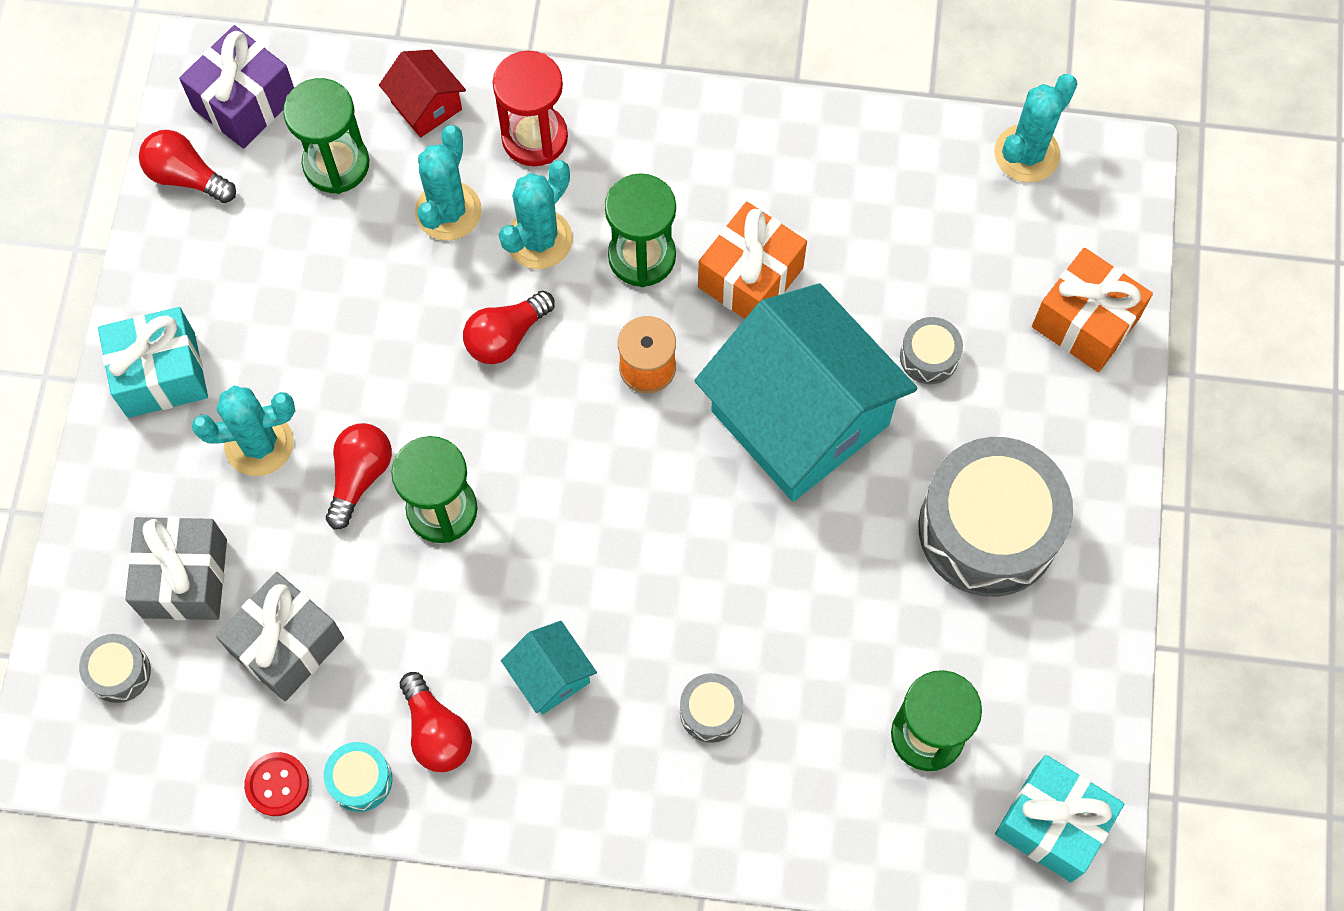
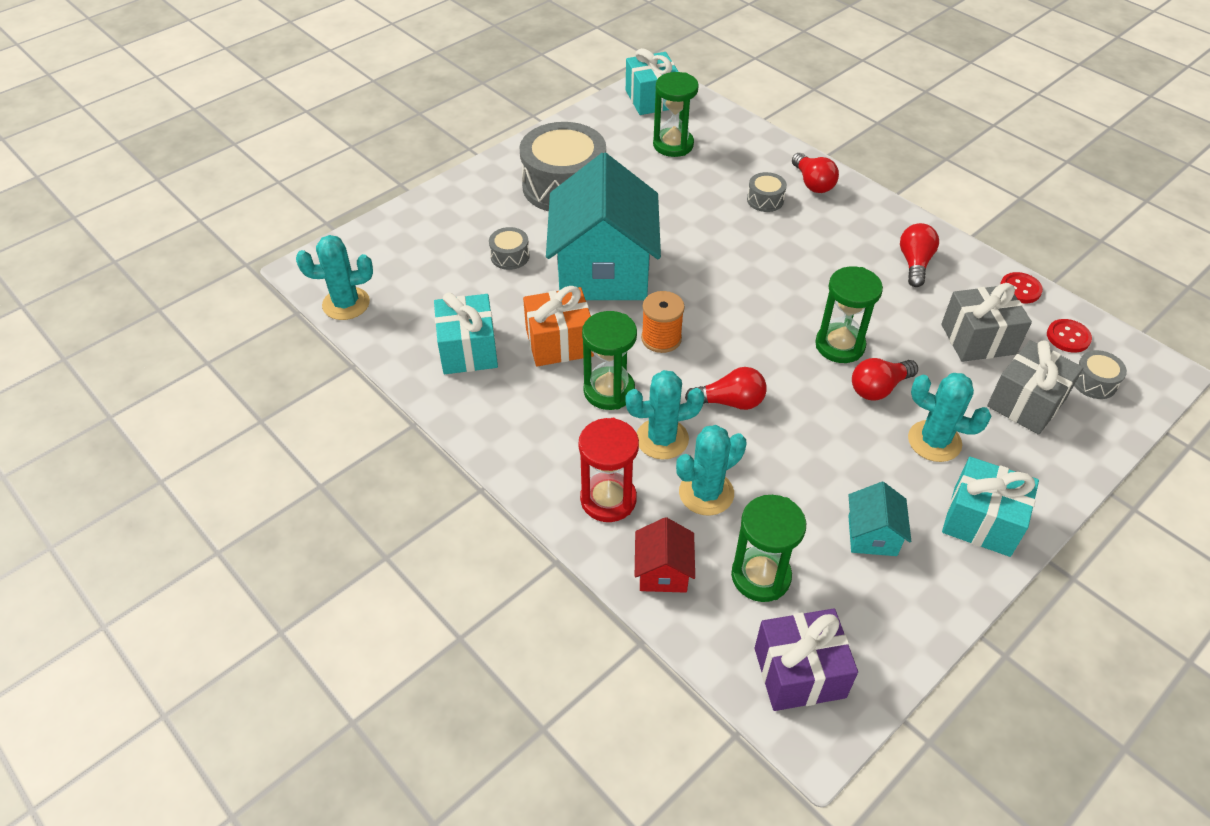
camera: 140 degrees left, 20 degrees down
(179, 733) = (1068, 337): none -> red button
(186, 176) = (884, 646): red light bulb -> red light bulb (812, 183)
(360, 780) = (970, 268): turquoise drum -> none
(551, 676) = (835, 251): turquoise house -> turquoise house (872, 535)
(834, 196) = (468, 350): none -> turquoise gift
(1085, 323) = (420, 224): orange gift -> none

